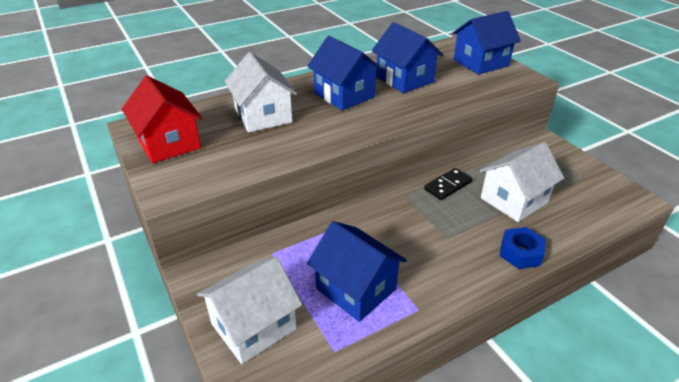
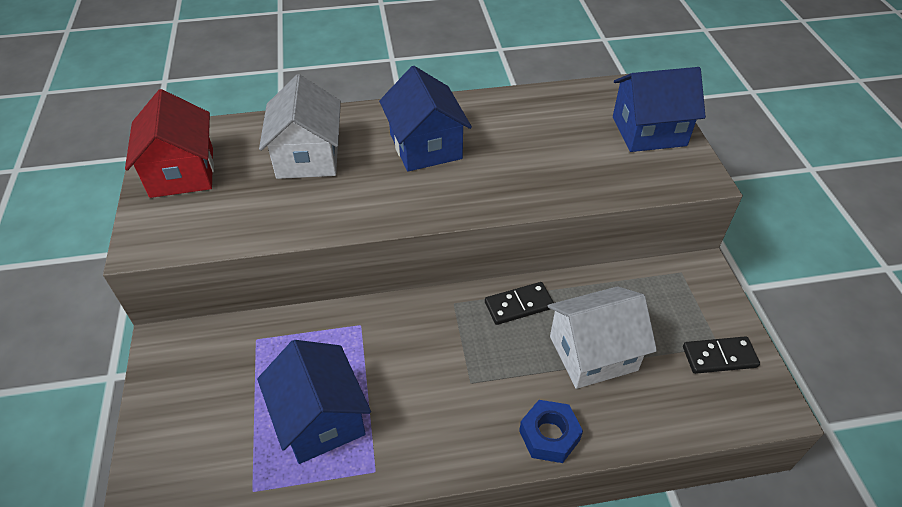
camera: 20 degrees right, 10 degrees up
(253, 326) = (187, 429): white house -> none
(404, 79) = (521, 137): blue house -> none
(589, 183) = (719, 357): none -> black domino

